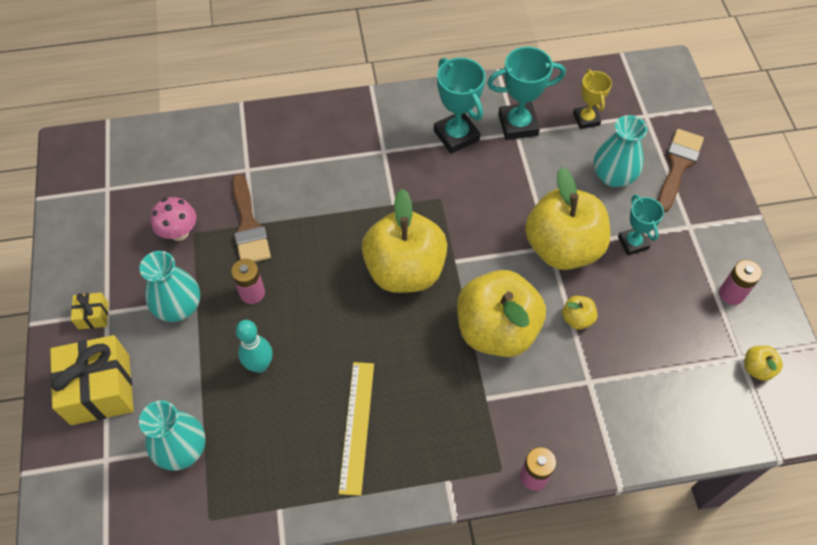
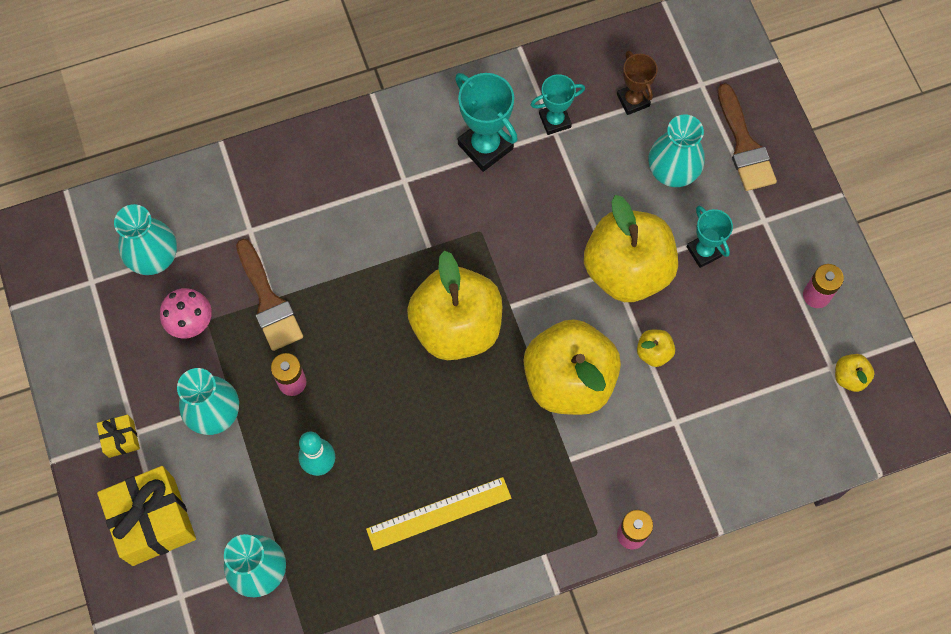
camera: 10 degrees left, 10 degrees up
(163, 177) = (153, 256): none -> turquoise vase
(357, 426) = (439, 513): yellow ruler -> yellow ruler turned 75 degrees clockwise
(518, 125) = (555, 120): turquoise trophy -> turquoise trophy, size x0.63
(586, 119) = (633, 100): yellow trophy -> brown trophy
(678, 166) = (744, 145): brown brush -> brown brush turned 150 degrees clockwise

